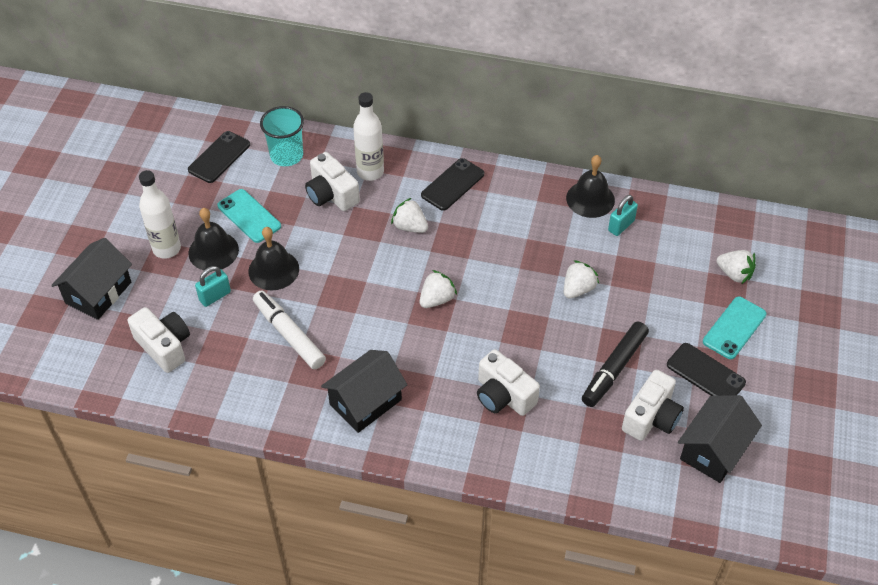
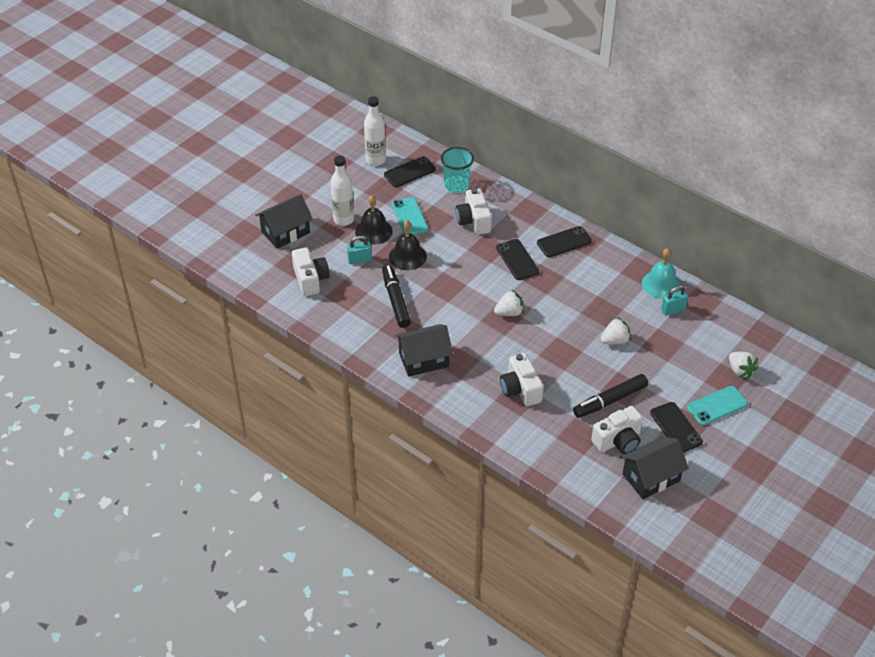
camera: 25 degrees right, 5 degrees down
(289, 334) = (395, 300): white marker -> black marker
(370, 172) = (509, 215): white bottle -> white bottle (376, 160)
(410, 226) = (517, 260): white strawberry -> black phone
(590, 199) = (661, 284): black bell -> turquoise bell

